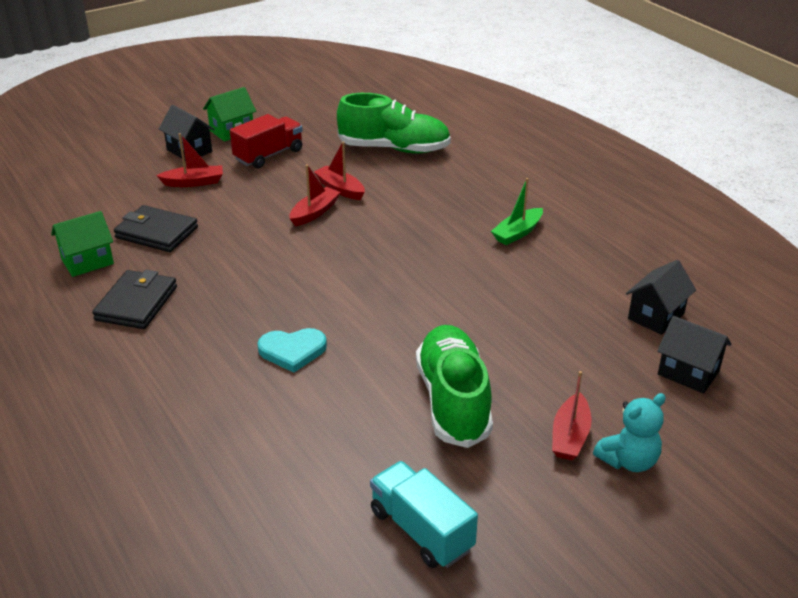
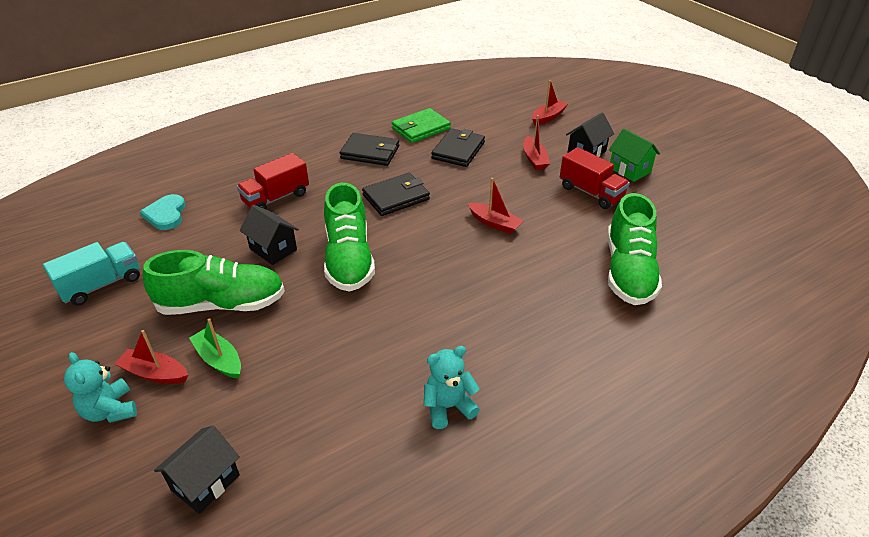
camera: 90 degrees right, 5 degrees up
(87, 261) = (421, 128): green house -> green wallet
(233, 382) = (276, 198): none -> red truck
(252, 278) = (396, 197): none -> black wallet
(292, 351) = (303, 221): turquoise heart -> turquoise heart (166, 214)
(340, 189) = (538, 237): red boat -> red boat (548, 117)
(371, 308) = (349, 259): none -> green shoe
(517, 233) = (468, 362): green boat -> green boat (219, 359)
(570, 244) = (448, 407): none -> turquoise teddy bear
(656, 316) = (304, 470): black house -> black house (273, 249)

